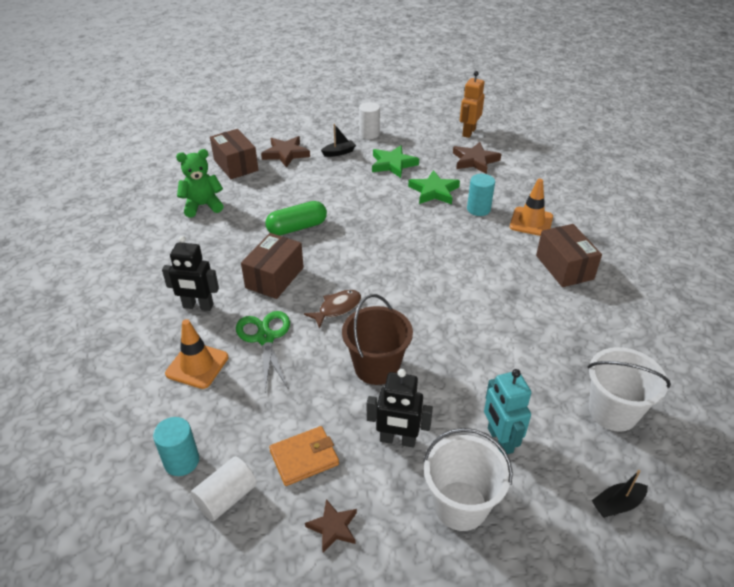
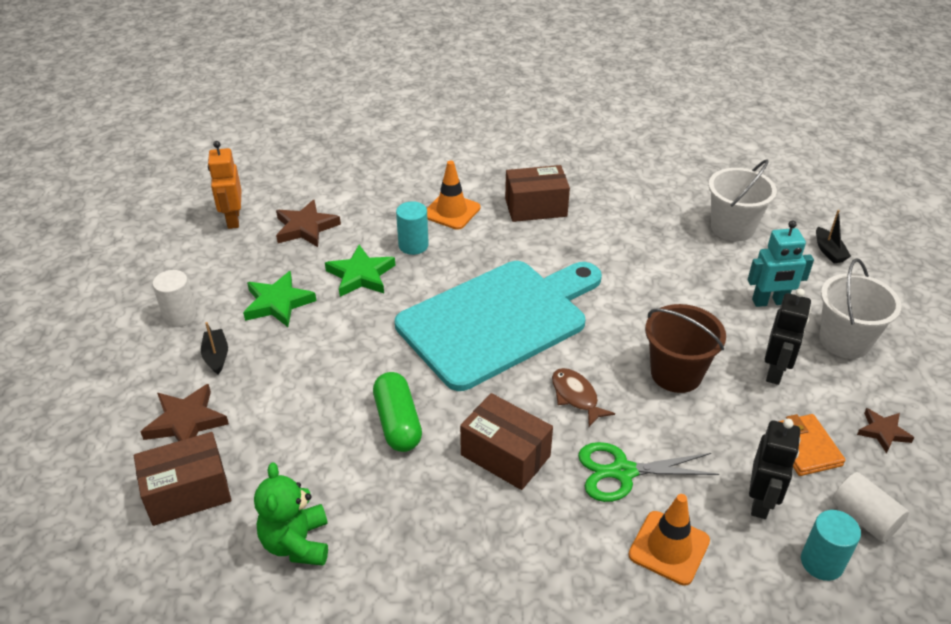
camera: 80 degrees left, 0 degrees up
(198, 306) = (552, 548): black robot -> black robot (761, 501)
(409, 260) = (498, 320): none -> turquoise cutting board
(468, 132) = (233, 219): orange robot -> orange robot turned 45 degrees clockwise

